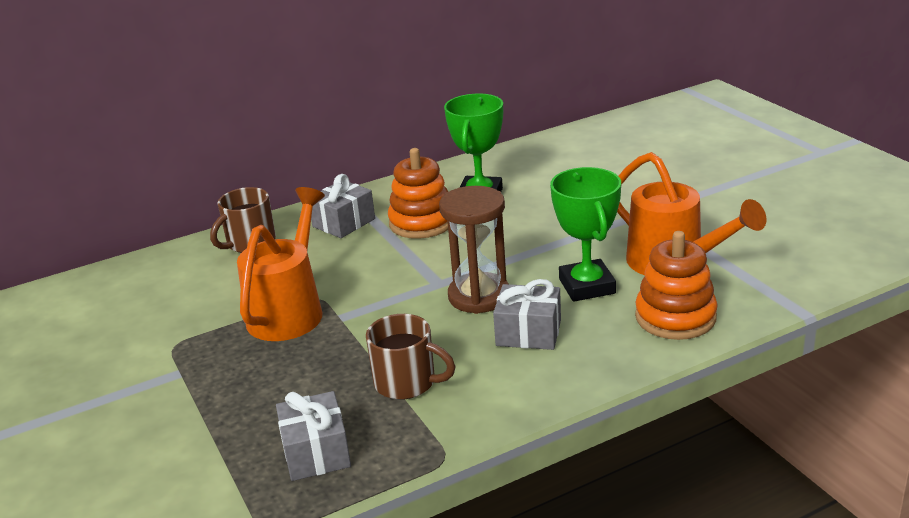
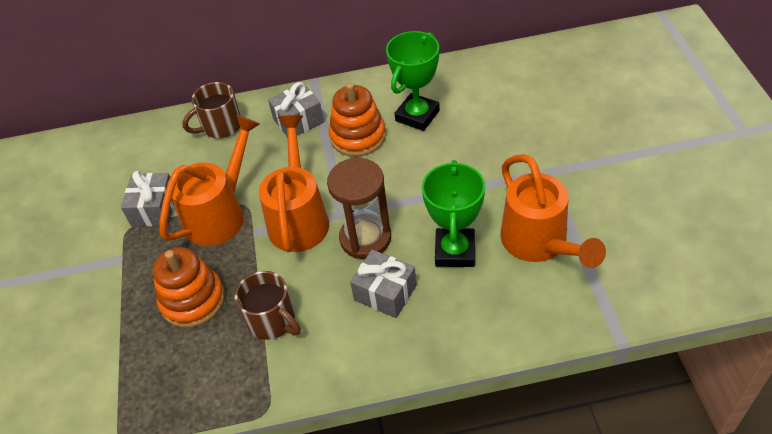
camera: 20 degrees right, 20 degrees up
(316, 452) = (182, 374): grey gift -> grey gift (154, 209)
(390, 296) = (299, 218): none -> orange watering can
(675, 317) = (509, 310): orange stacking toy -> orange stacking toy (193, 300)

